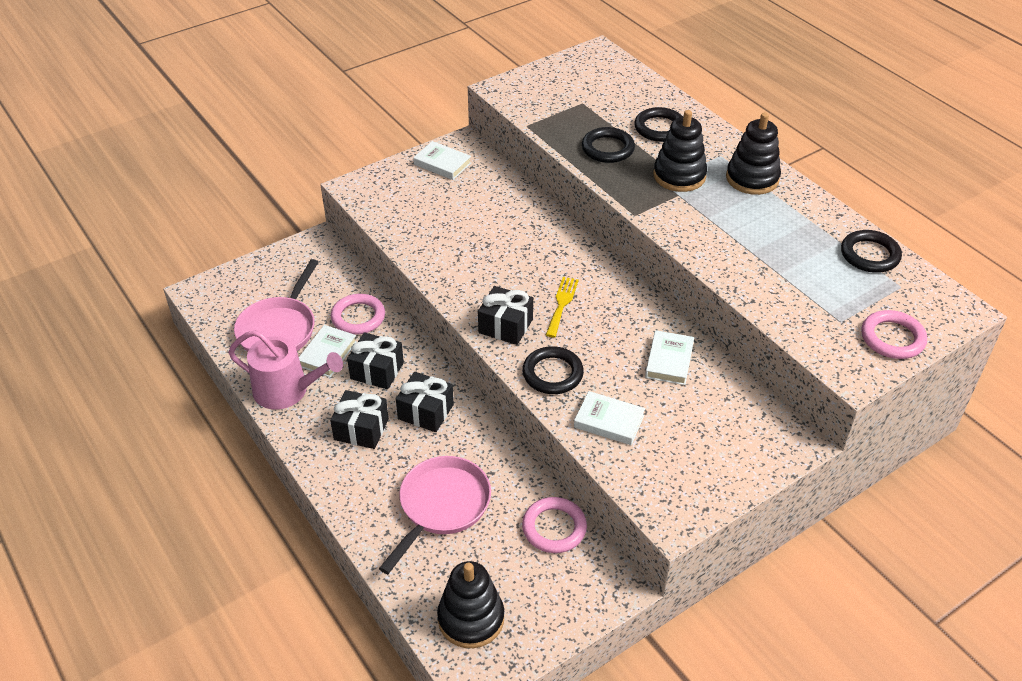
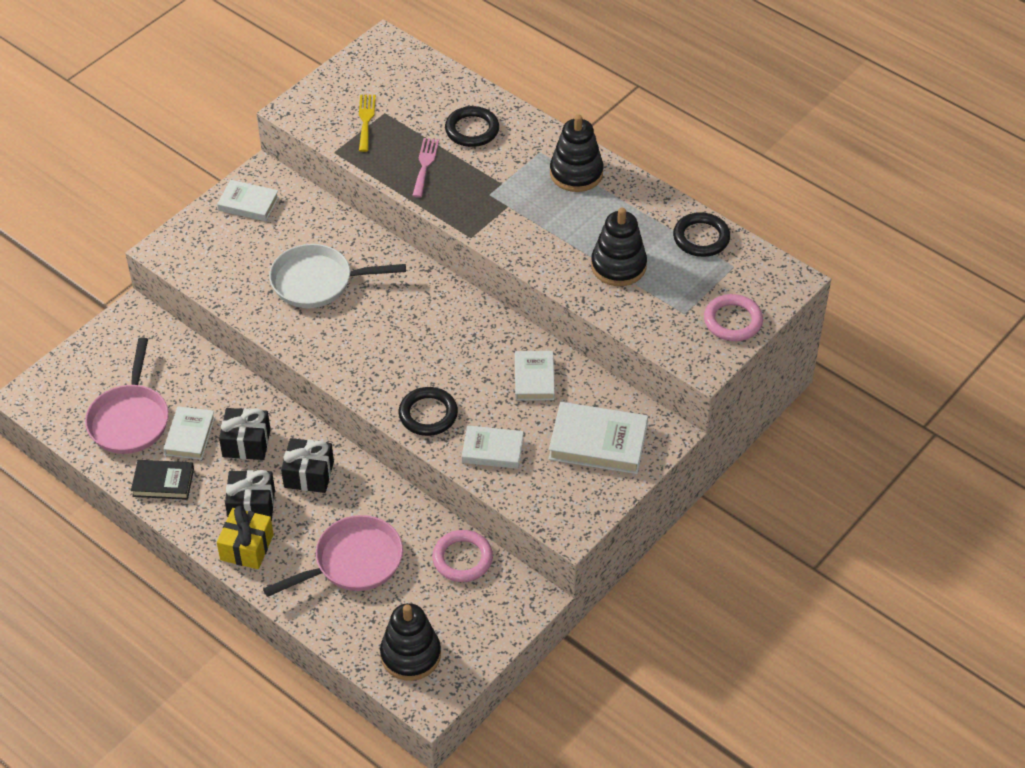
camera: 15 degrees left, 5 degrees up
(287, 390) = (163, 482): pink watering can -> black book
(342, 468) = (247, 547): none -> yellow gift
(358, 317) = (207, 390): pink ring -> none
(441, 506) = (353, 562): pink pan -> pink pan turned 45 degrees clockwise
(483, 237) = (317, 282): none -> white pan
(505, 326) = (369, 375): black gift -> none
(562, 304) = (417, 340): yellow fork -> yellow fork (366, 120)
(607, 148) = (425, 165): black ring -> pink fork
(679, 176) = (504, 184): black stacking toy -> black stacking toy (618, 266)
(722, 436) = (598, 442): none -> white book

